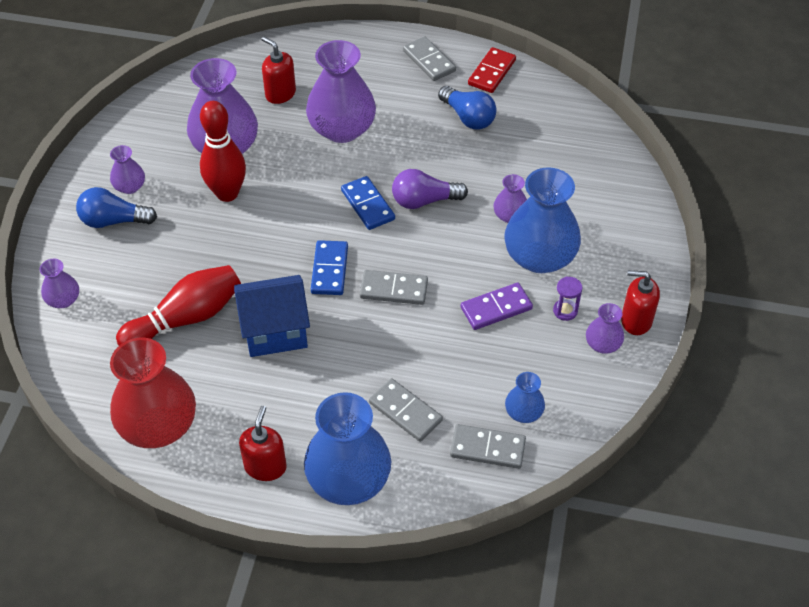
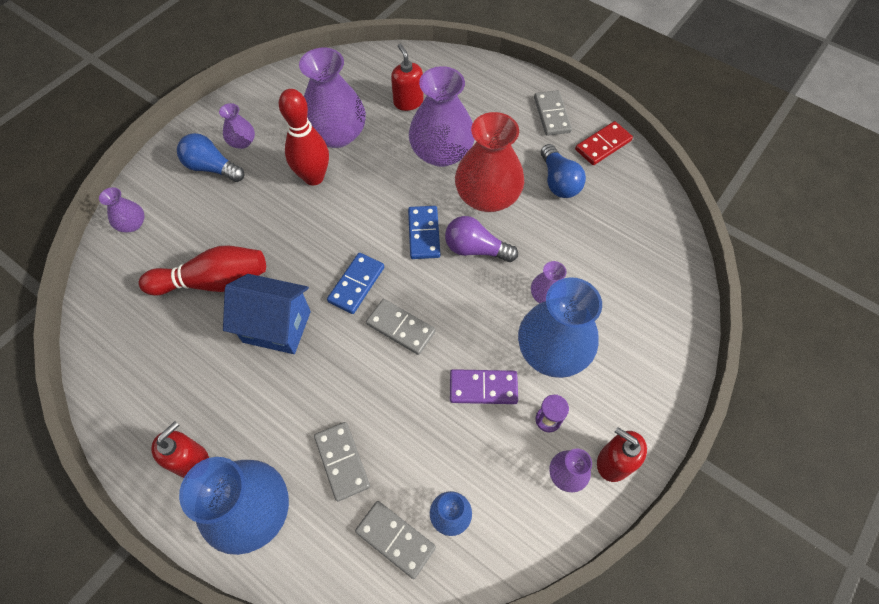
camera: 25 degrees right, 10 degrees up
(158, 426) = (131, 376): red vase -> red vase (487, 196)

